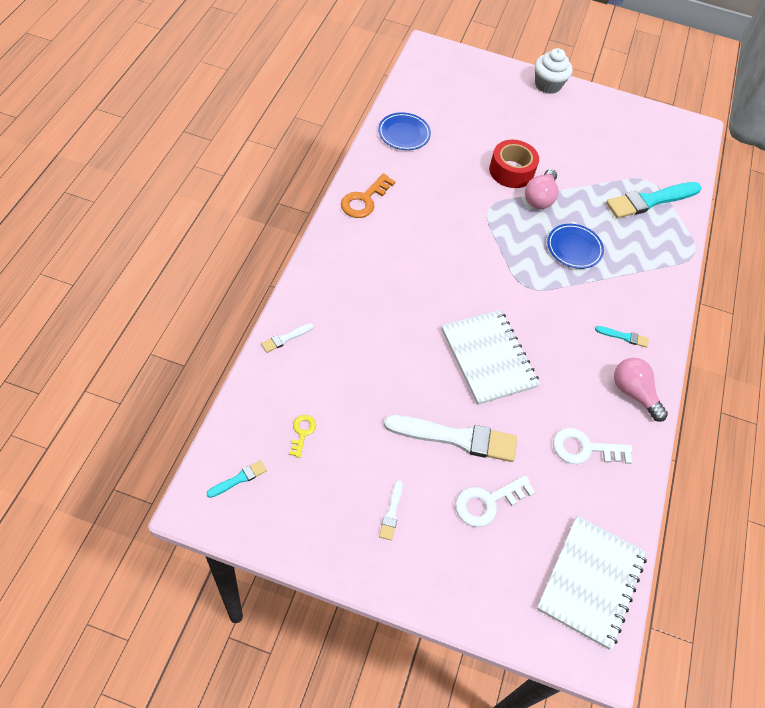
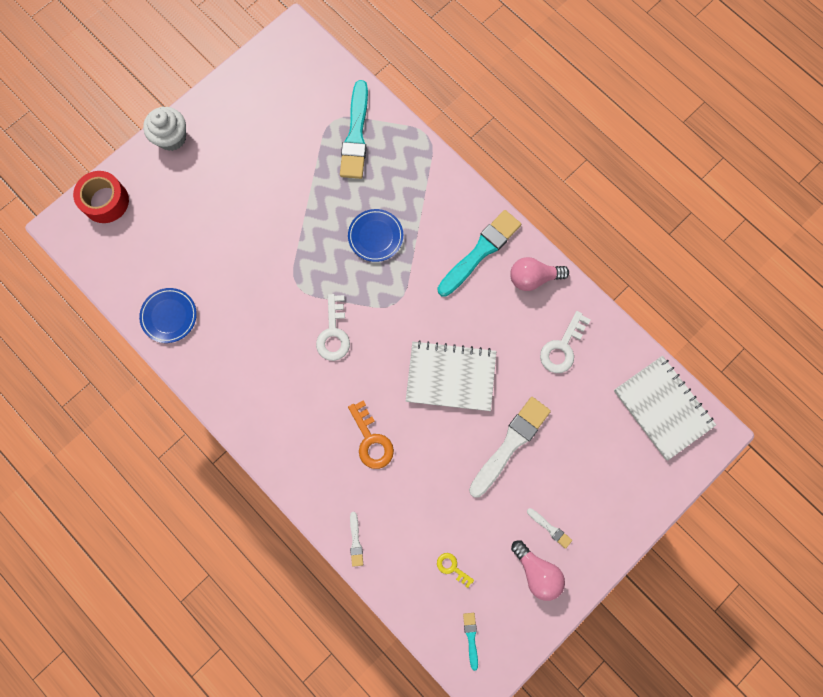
camera: 55 degrees left, 20 degrees up
(364, 200) = (234, 397): orange key -> orange key (371, 440)
(488, 502) = (573, 449): white key -> white key (334, 333)
(511, 171) = (264, 239): red tape -> red tape (105, 201)
(539, 198) = (307, 232): pink light bulb -> pink light bulb (537, 572)
(624, 337) = (480, 251): turquoise brush -> turquoise brush, size x2.25

